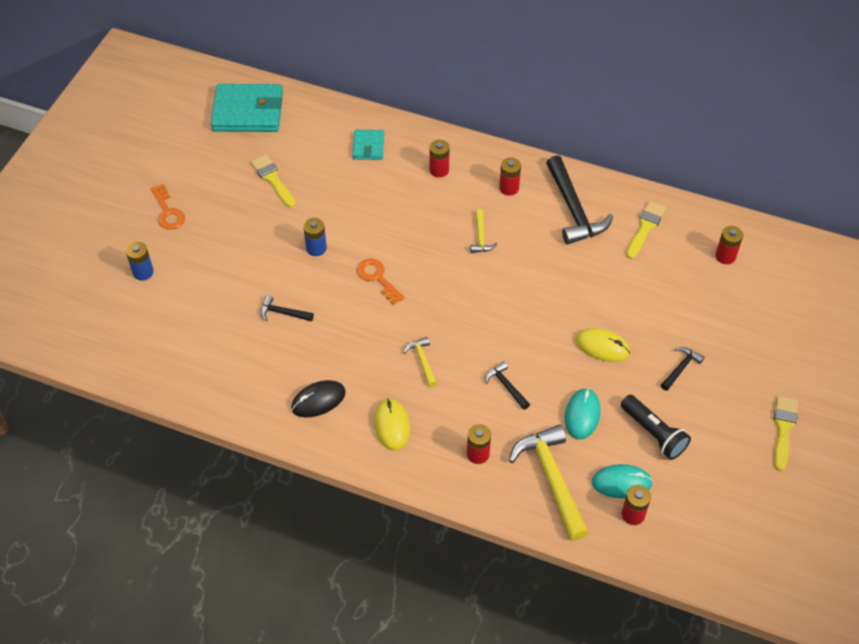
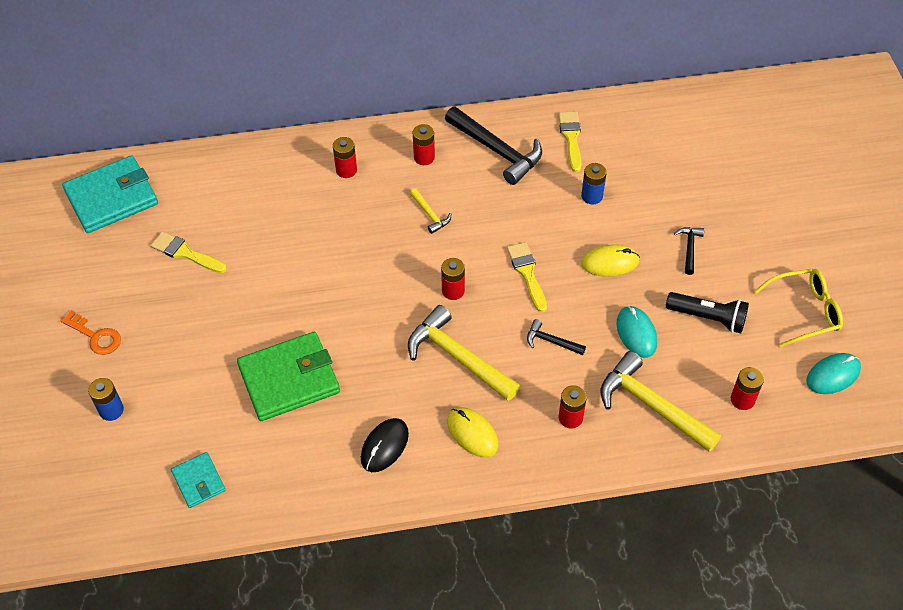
camera: 30 degrees left, 0 degrees up
(283, 313) = (289, 379): black hammer -> green wallet
(316, 248) = (278, 300): blue battery -> blue battery (592, 196)
(368, 146) = (261, 178): turquoise wallet -> turquoise wallet (199, 481)
(377, 278) = (359, 300): orange key -> none
(422, 361) = (458, 357): yellow hammer -> yellow hammer, size x2.06
(621, 483) = (713, 376): turquoise mouse -> turquoise mouse (833, 375)
(725, 256) = (656, 132): red battery -> red battery (453, 291)
(745, 471) = (805, 311): none -> yellow glasses
(783, 429) = (809, 259): yellow brush -> yellow brush (527, 273)

